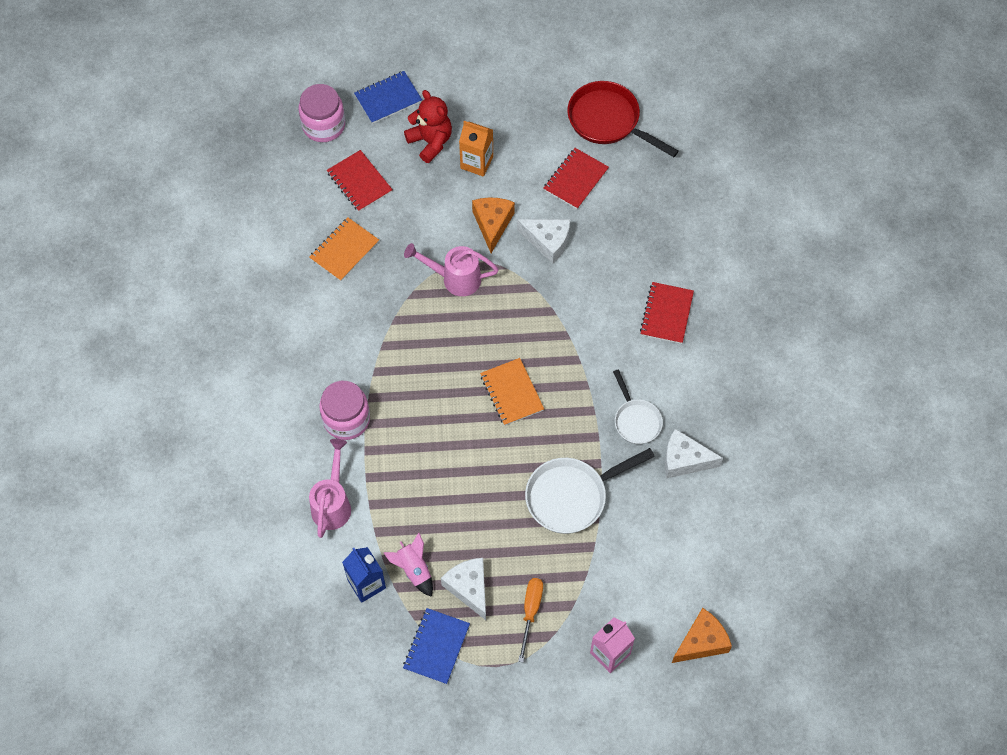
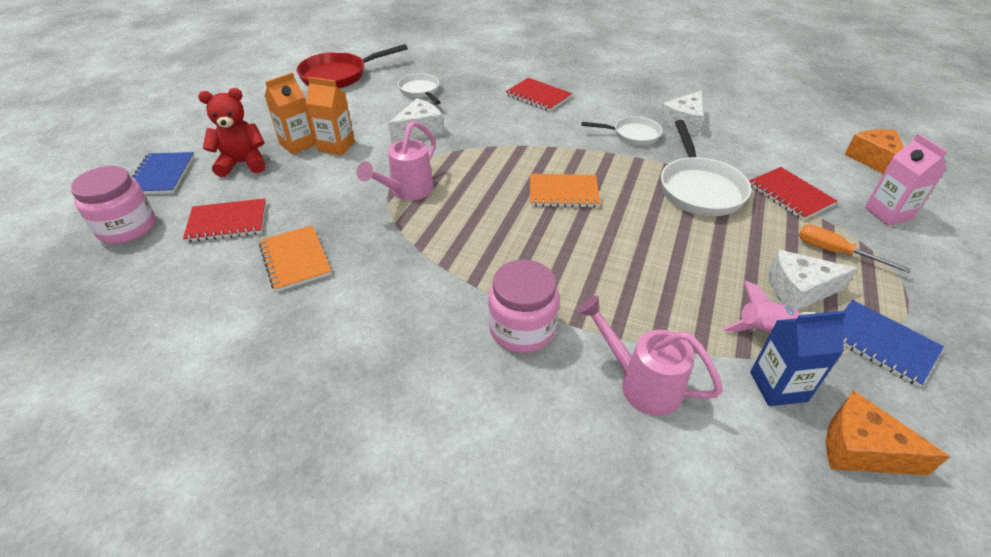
camera: 65 degrees left, 20 degrees down
(489, 192) = (336, 146): none -> orange carton
(492, 224) = (371, 153): orange cheese -> orange cheese (861, 449)
(575, 179) = (374, 102): red notebook -> red notebook (790, 195)
(618, 207) = (420, 91): none -> white pan

